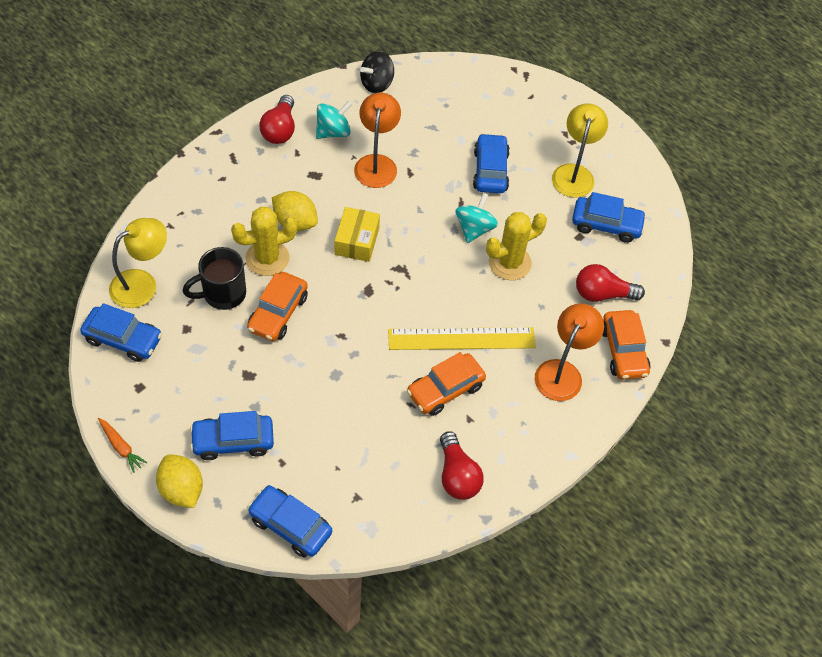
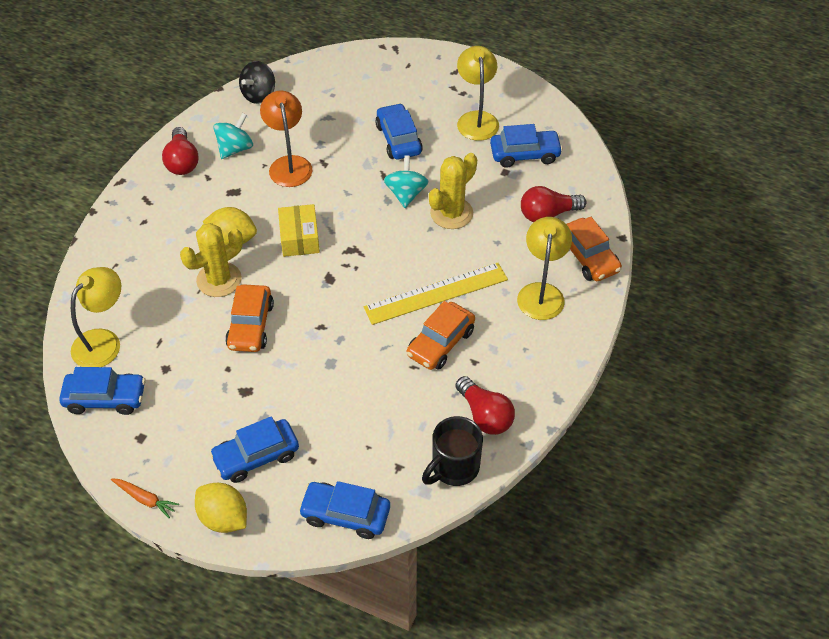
camera: 15 degrees left, 5 degrees down
(223, 294) = (188, 325): black mug -> black mug (454, 467)
(562, 372) = (541, 293): orange lamp -> yellow lamp

